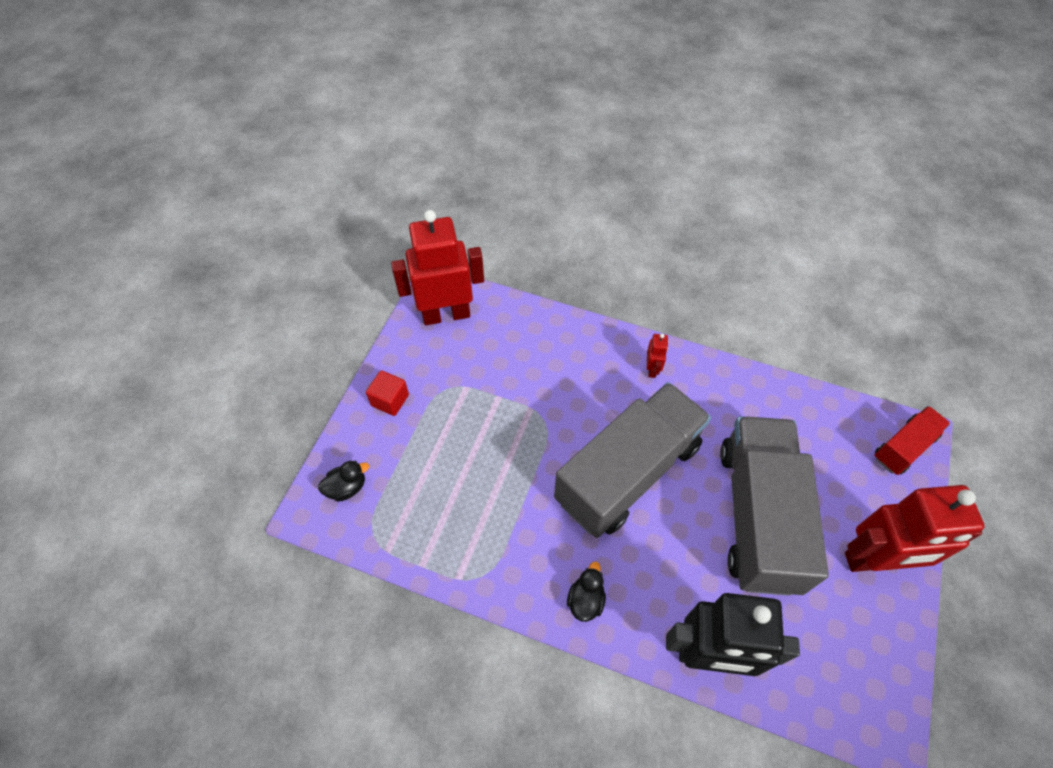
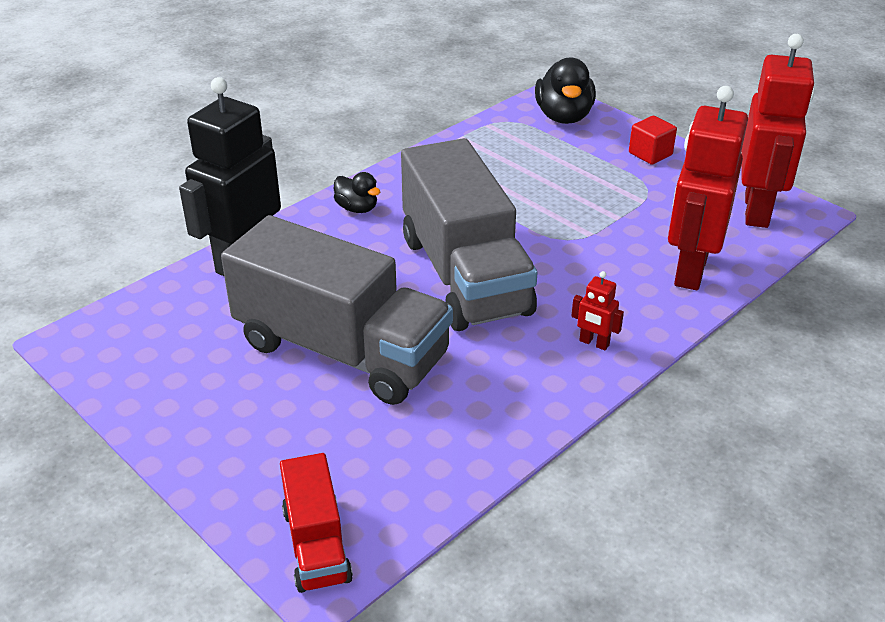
camera: 115 degrees right, 20 degrees down
(347, 487) = (563, 117): black duck -> black duck, size x1.78
(874, 560) = (213, 422): red robot -> red robot (690, 270)

